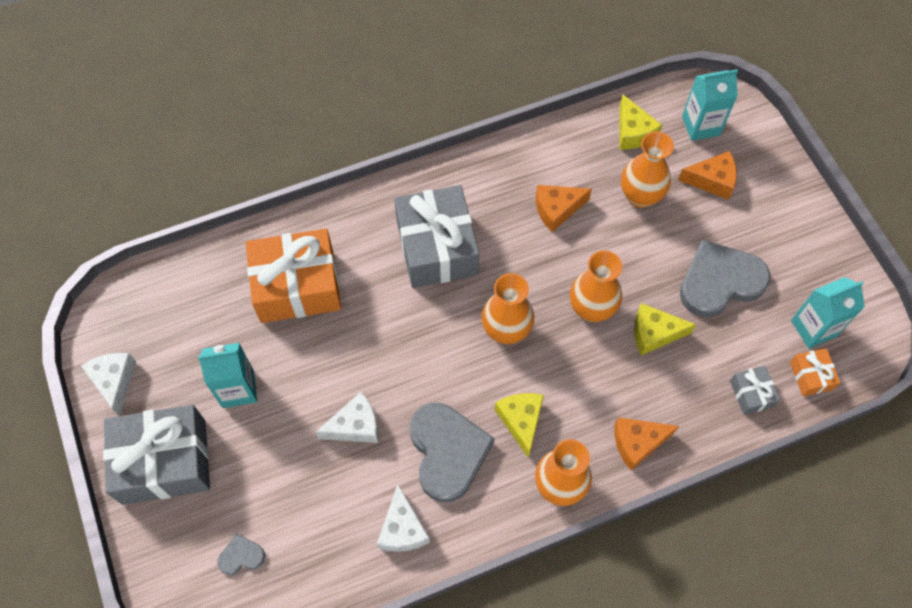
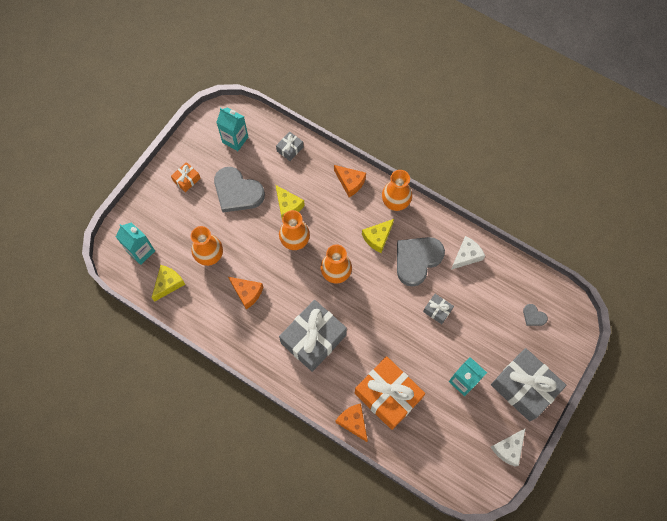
camera: 125 degrees left, 5 degrees up
(355, 426) = (437, 310): white cheese -> grey gift
(712, 180) = (176, 227): orange cheese -> orange cheese (353, 422)
(810, 376) = (262, 129): orange gift -> orange gift (187, 179)

